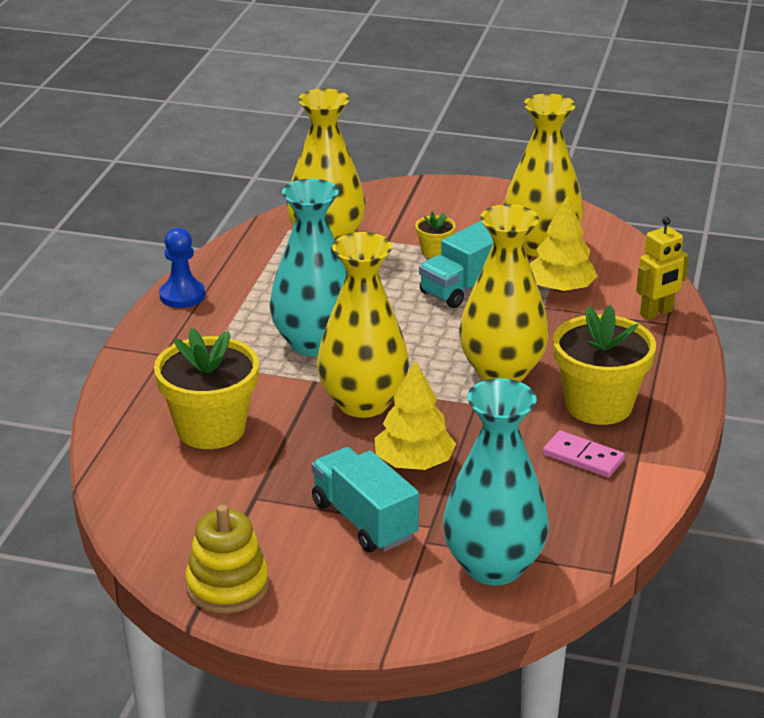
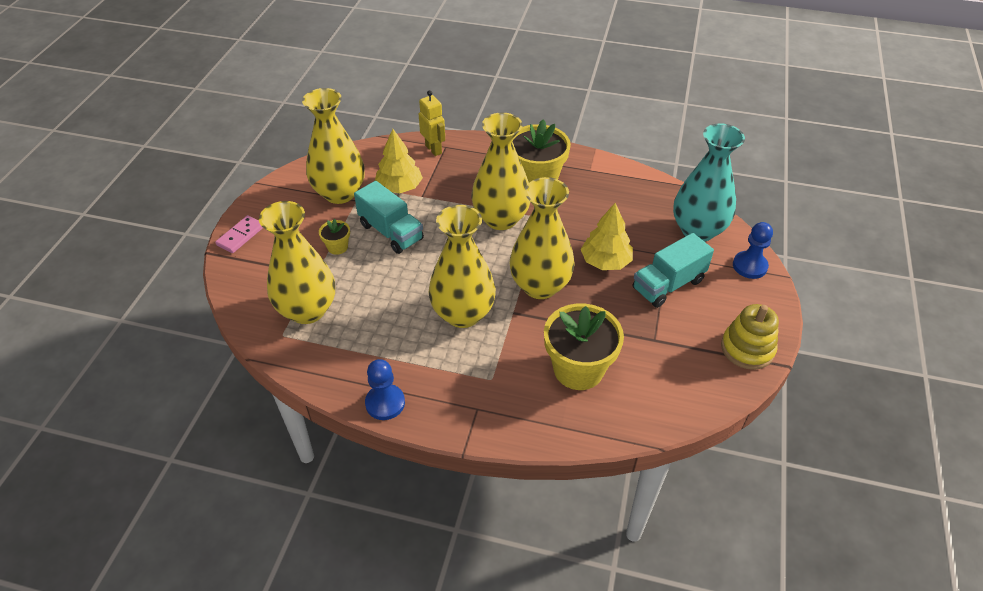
camera: 90 degrees left, 15 degrees up
(314, 343) = (463, 314): turquoise vase -> yellow vase
(407, 616) = (749, 266): none -> blue pawn
(583, 457) = (590, 190): pink domino -> pink domino (241, 236)

